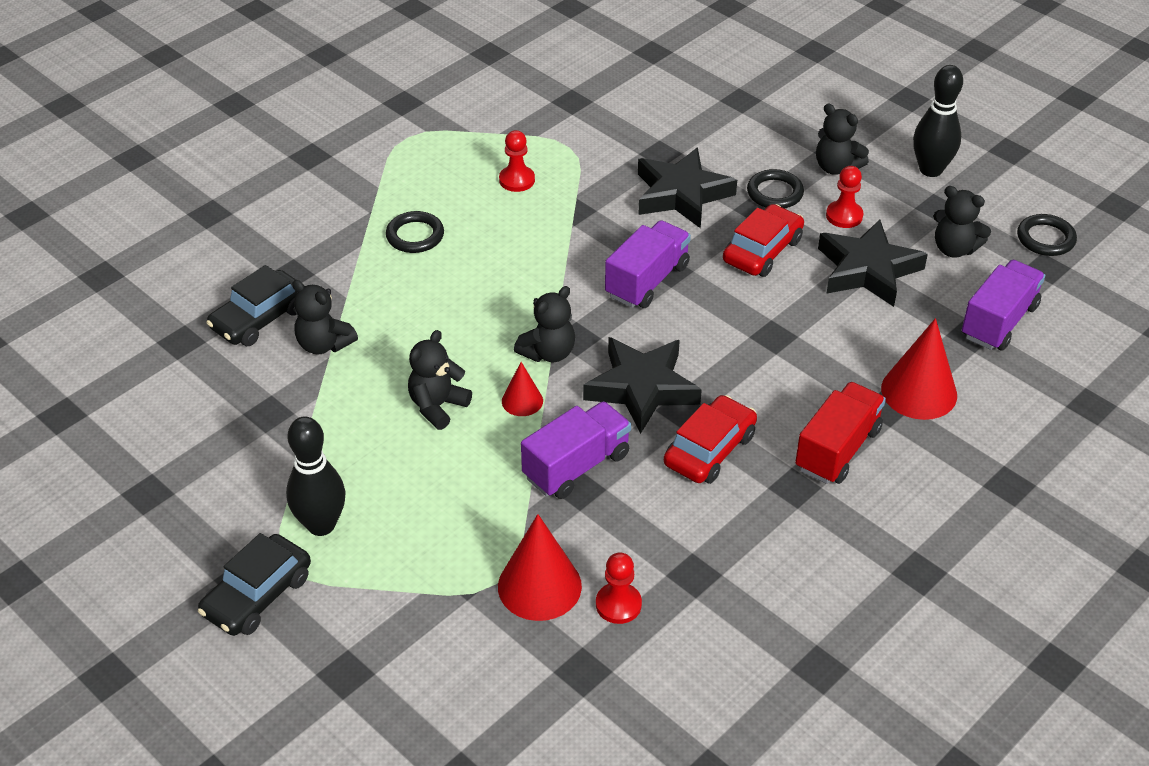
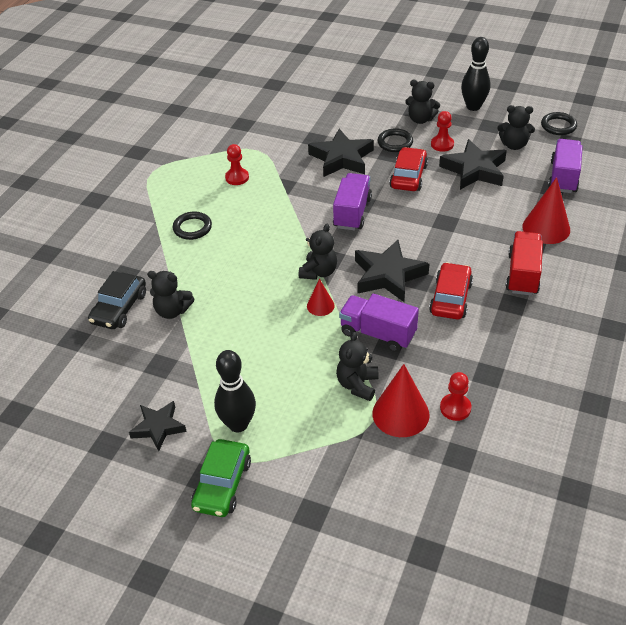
camera: 20 degrees left, 0 degrees up
(221, 494) = (158, 427): none -> black star
(257, 595) = (222, 484): black car -> green car
(437, 406) = (269, 326): black teddy bear -> black teddy bear (357, 385)
(576, 466) = (378, 333): purple truck -> purple truck turned 90 degrees counterclockwise

